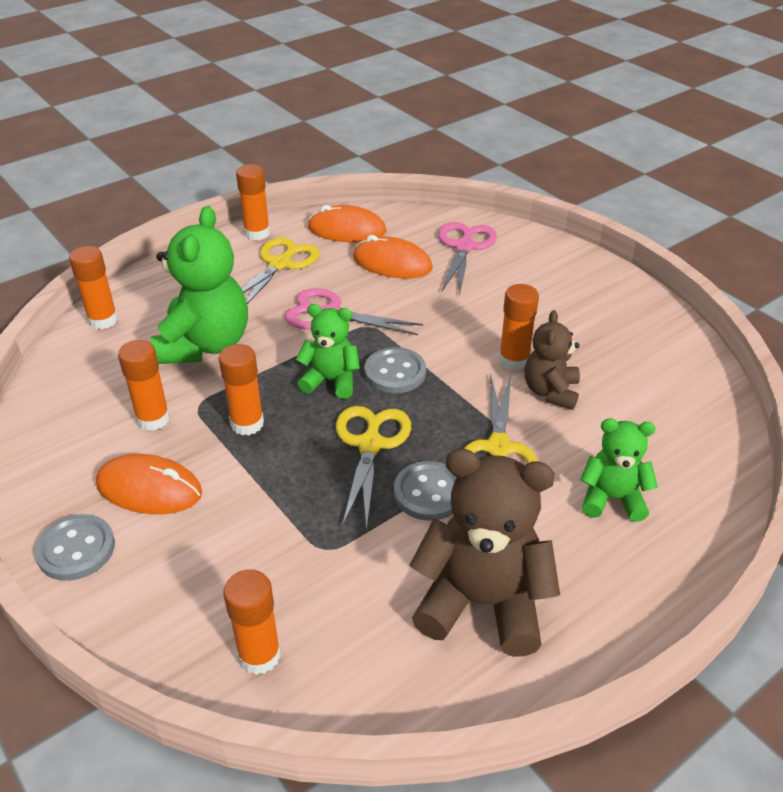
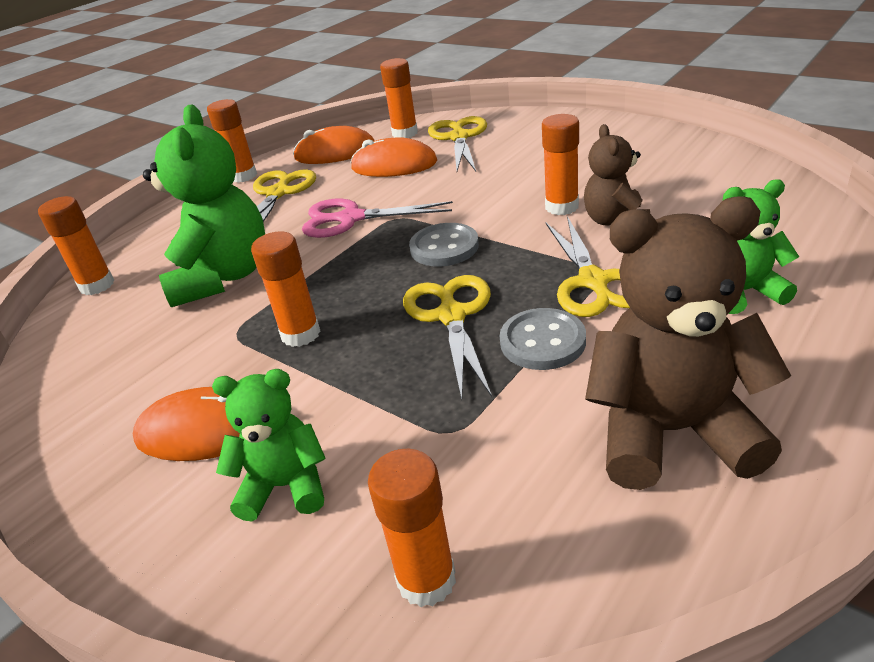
camera: 10 degrees left, 5 degrees down
(76, 549) = (129, 526): grey button -> none
(153, 419) = (186, 359): orange glue stick -> orange glue stick (405, 133)
(331, 380) = (378, 272): green teddy bear -> green teddy bear (285, 486)
(464, 247) = (459, 137): pink scissors -> yellow scissors

